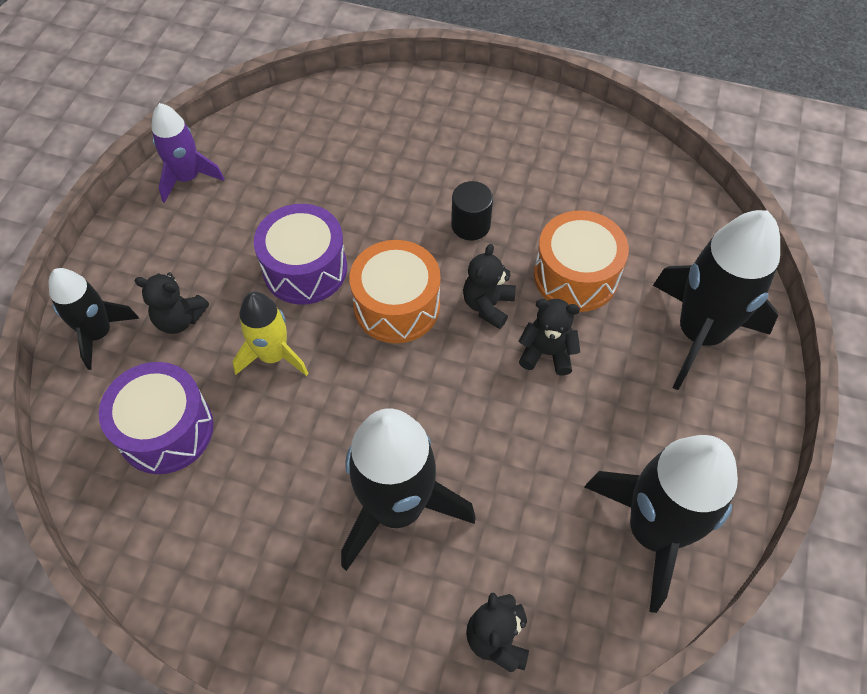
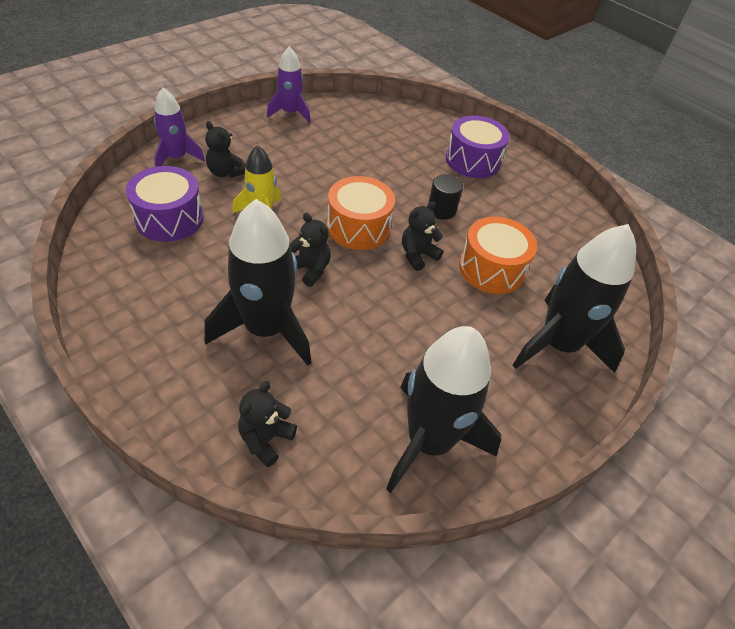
camera: 25 degrees right, 10 degrees down
(99, 333) = (177, 158): black rocket -> purple rocket
(305, 269) = (318, 183): purple drum -> purple drum (472, 160)
(547, 353) = (436, 299): black teddy bear -> black teddy bear (310, 269)

